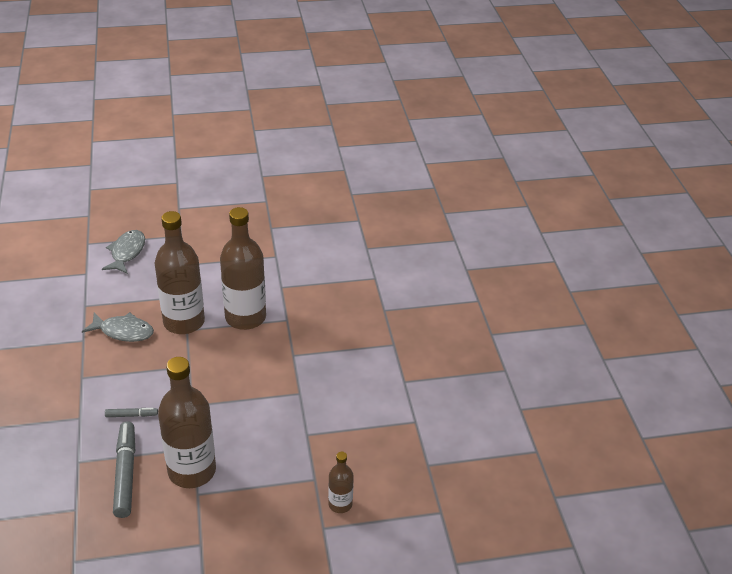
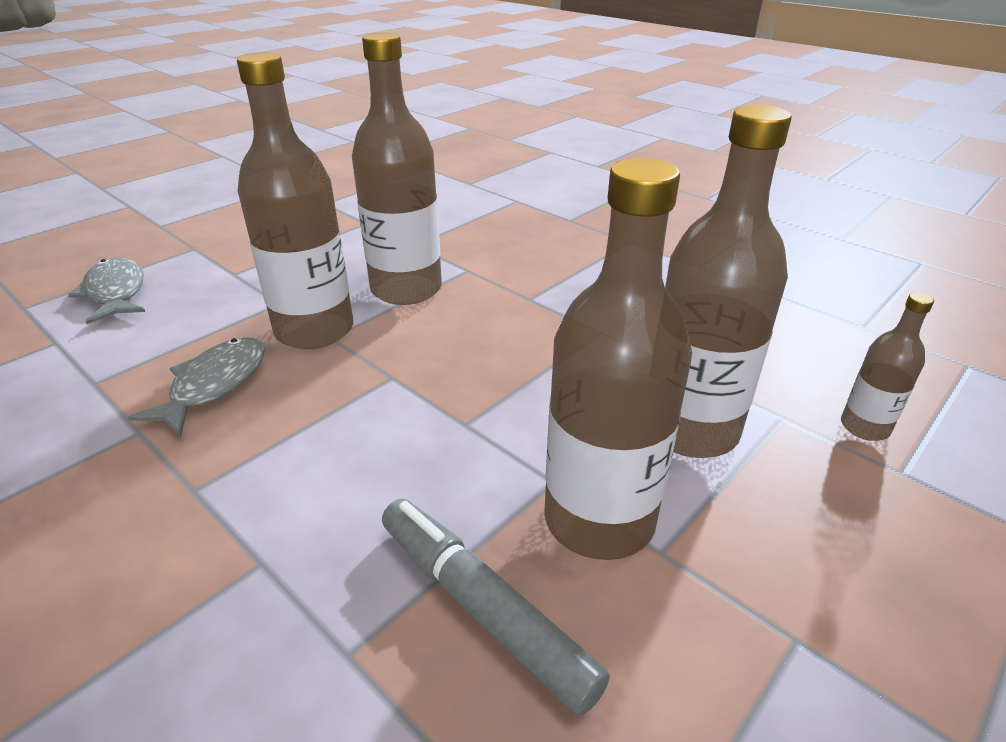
camera: 35 degrees left, 5 degrees down
(123, 331) = (214, 385): grey fish -> grey fish turned 45 degrees counterclockwise
(131, 415) = (372, 496): grey marker -> none
(270, 460) = (690, 429): none -> brown bottle

